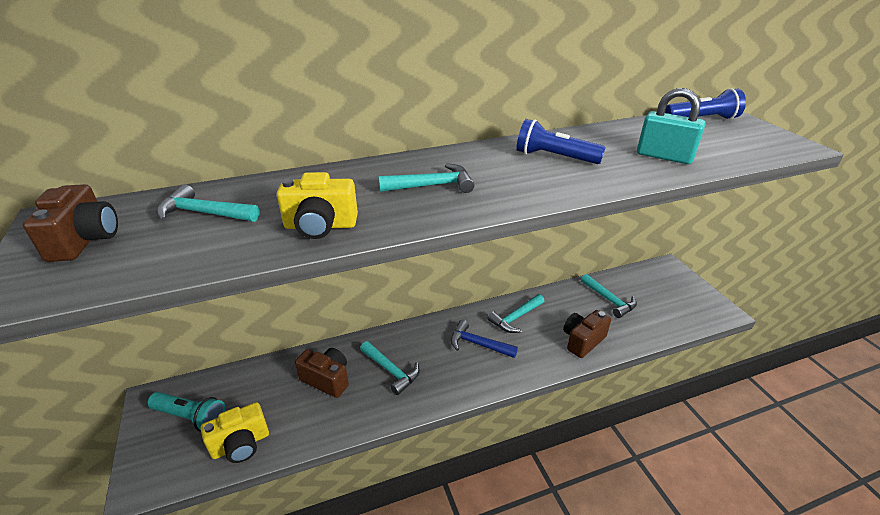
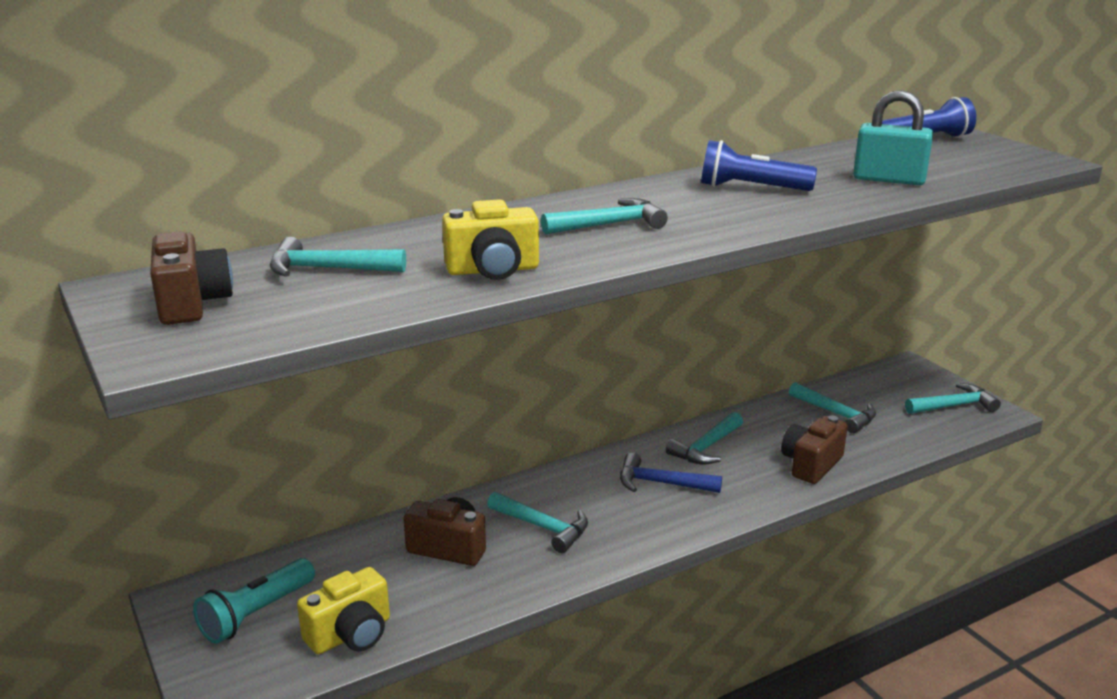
camera: 10 degrees left, 10 degrees down
(191, 417) = (256, 614): turquoise flashlight -> turquoise flashlight turned 120 degrees clockwise
(693, 302) = (954, 406): none -> turquoise hammer

